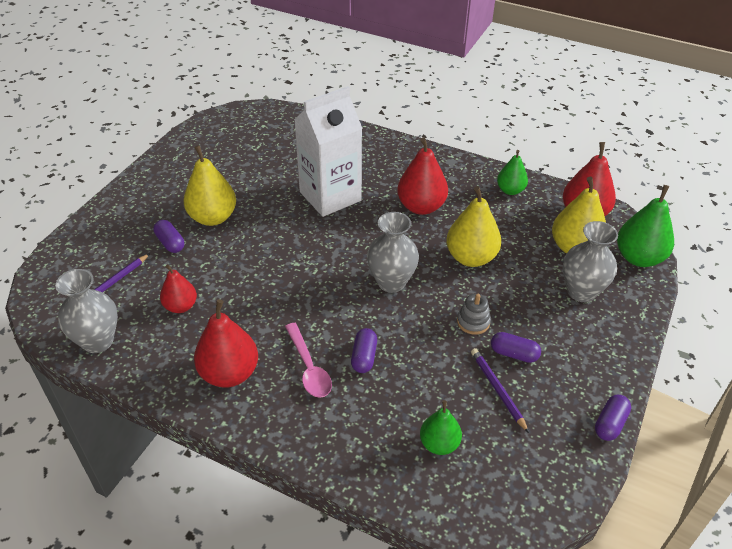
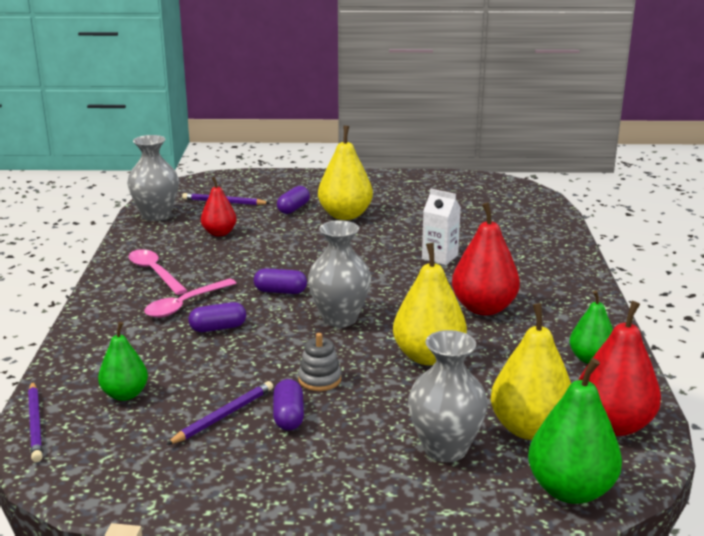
camera: 65 degrees right, 20 degrees down
(229, 373) = (154, 272): red pear -> pink spoon
(330, 196) = (440, 257): white carton -> white carton, size x0.49
(457, 516) = (35, 424): none -> purple pencil
(610, 424) = (218, 510): purple capsule -> purple capsule (280, 291)

